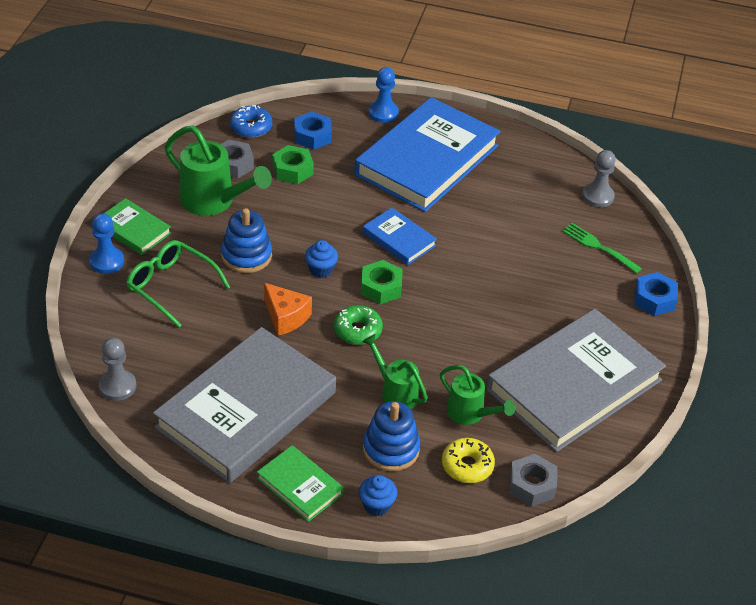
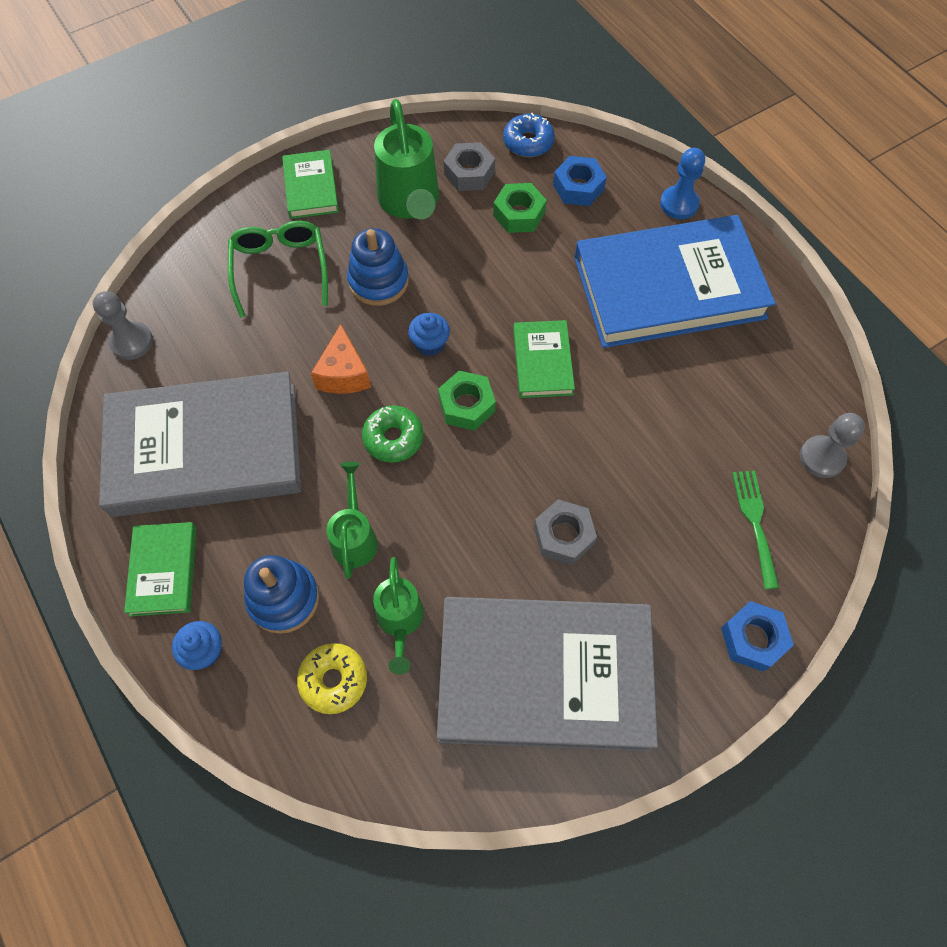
camera: 45 degrees right, 20 degrees up
(107, 261) = (255, 206): blue pawn -> none
(399, 239) = (542, 362): blue book -> green book
(532, 485) = (371, 760): grey nut -> grey nut (563, 536)

